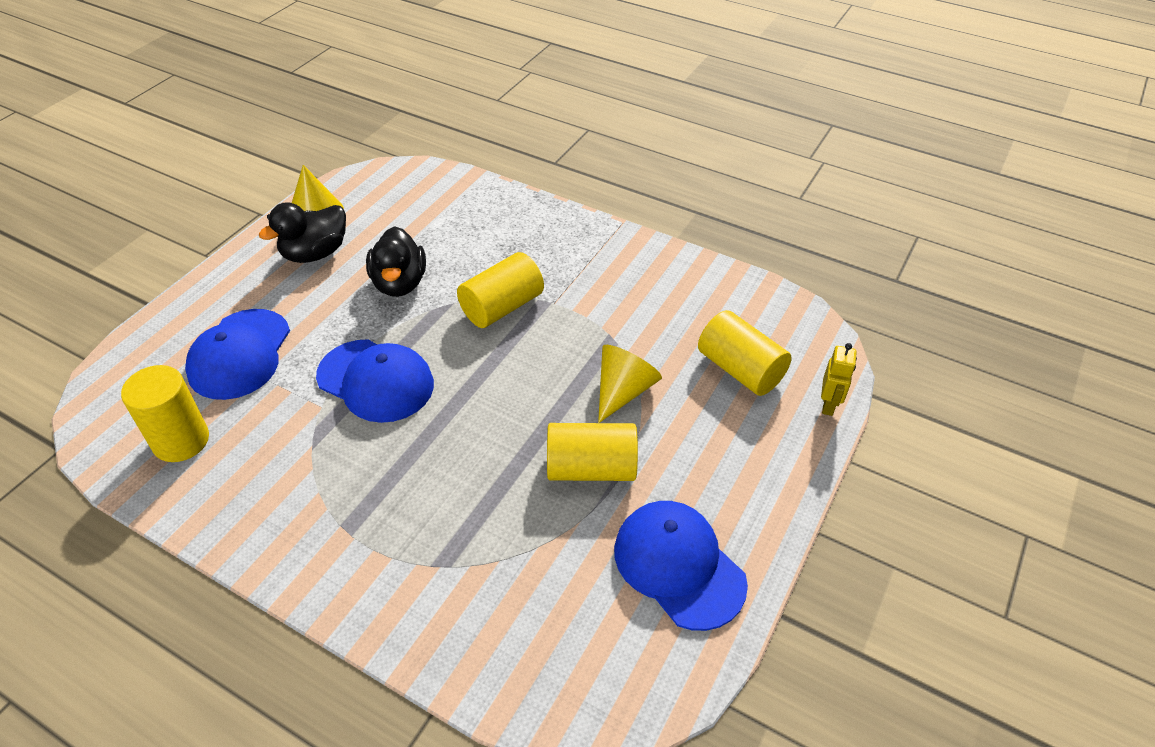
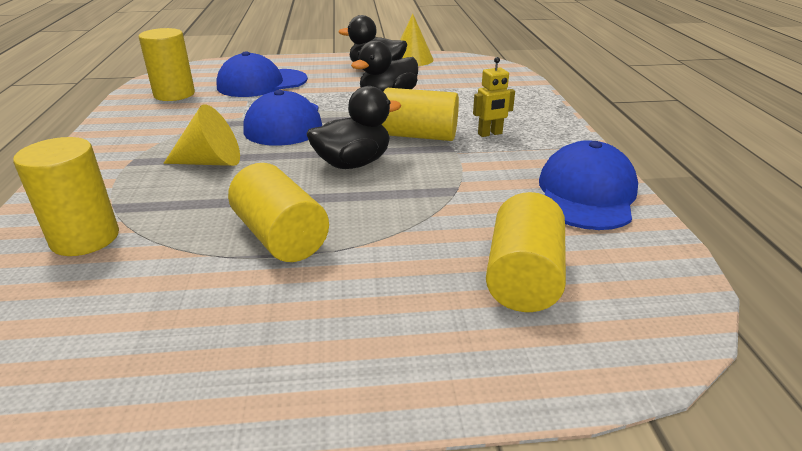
camera: 55 degrees right, 15 degrees down
(482, 598) = (85, 238): none -> yellow cylinder
(512, 373) = (353, 163): none -> black duck
(623, 391) = (397, 219): yellow cone -> yellow cone (211, 162)
(678, 565) = (187, 340): blue cap -> blue cap (586, 194)
(828, 405) = (567, 374): yellow robot -> yellow robot (490, 134)

